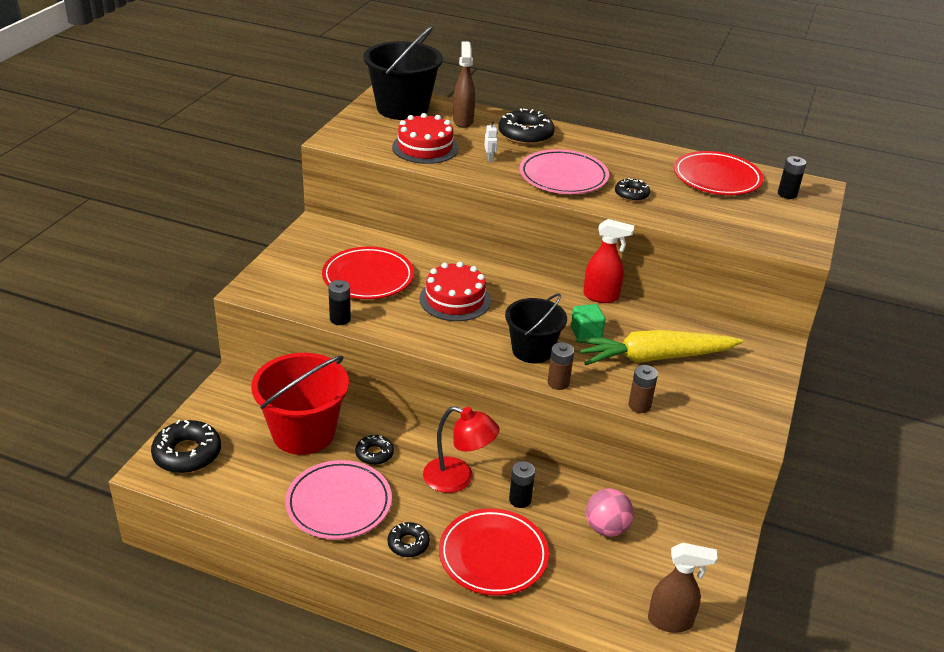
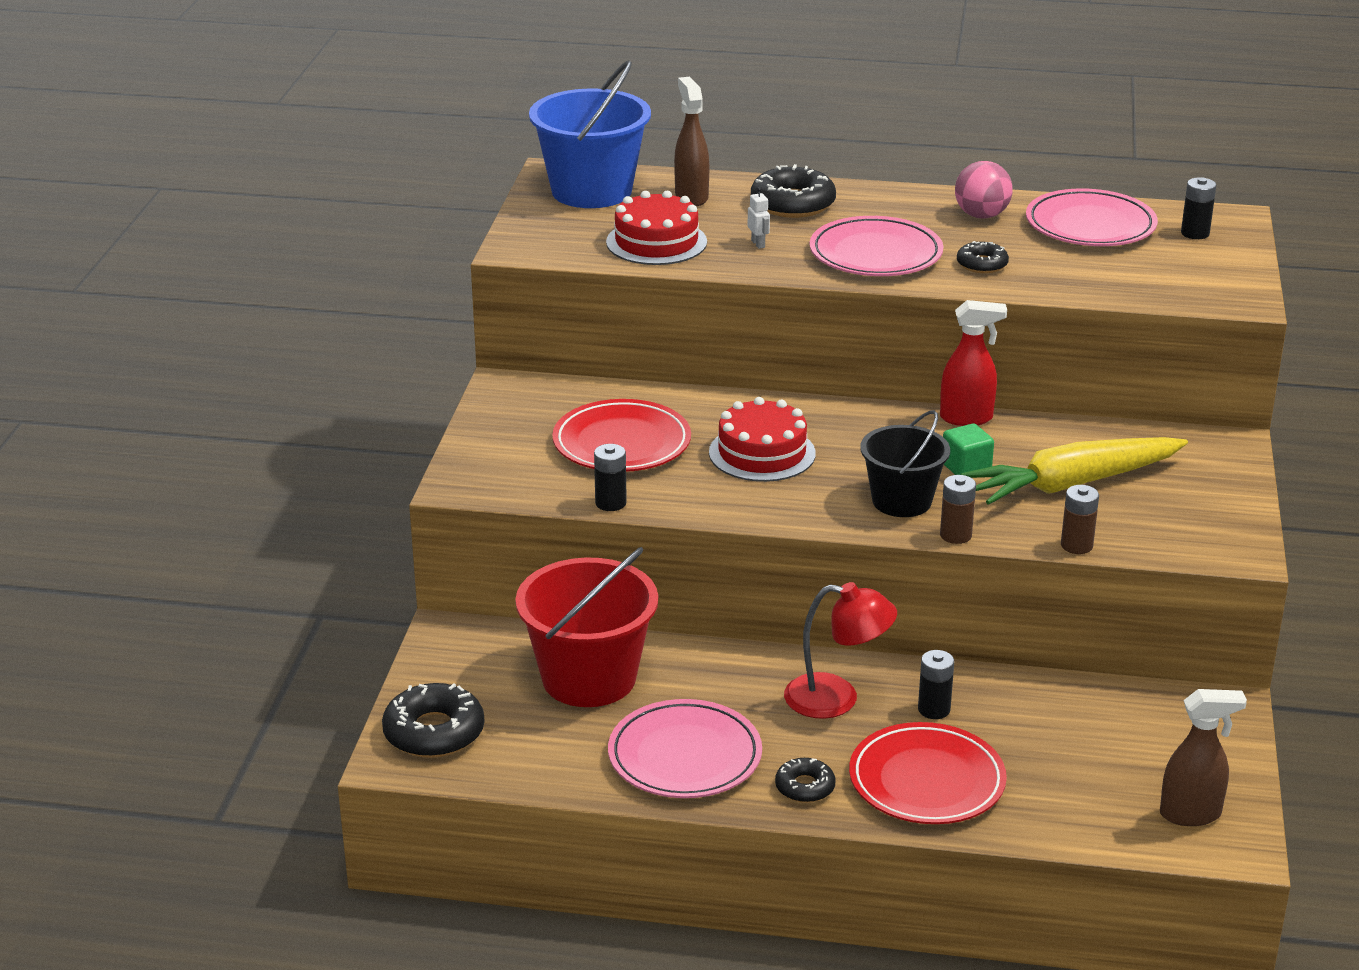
camera: 10 degrees left, 5 degrees down
(374, 454) = (704, 688): black donut -> none
(402, 108) = (591, 191): black bucket -> blue bucket
(606, 528) = (1065, 723): pink ball -> pink ball (981, 215)
(716, 178) = (1090, 225): red plate -> pink plate

